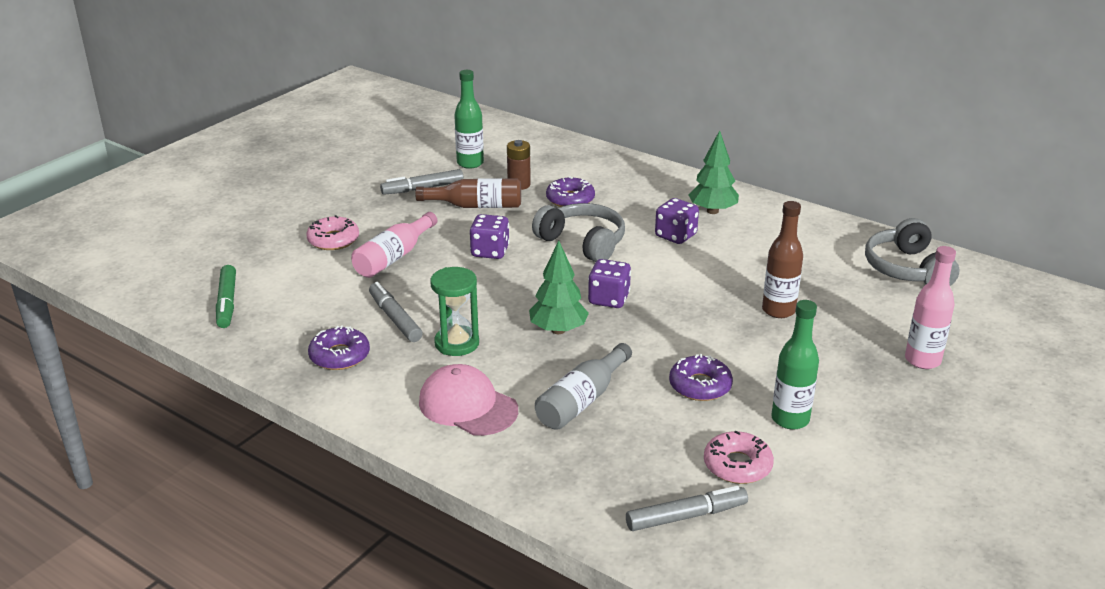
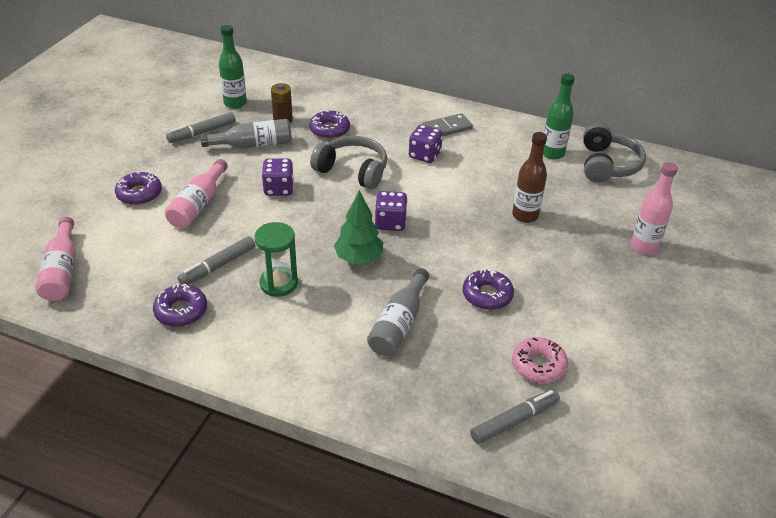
camera: 15 degrees left, 10 degrees up
(227, 303) = (62, 271): green marker -> pink bottle
(333, 240) = (139, 194): pink donut -> purple donut
(395, 318) = (218, 266): grey marker -> grey marker turned 90 degrees counterclockwise
(468, 406) = (307, 344): pink cap -> none
(476, 206) = (253, 145): brown bottle -> grey bottle
(712, 211) = (446, 128): green tree -> grey domino
(790, 419) = (564, 316): green bottle -> green bottle (552, 153)
(907, 269) = (607, 165): grey headphones -> grey headphones turned 150 degrees counterclockwise

